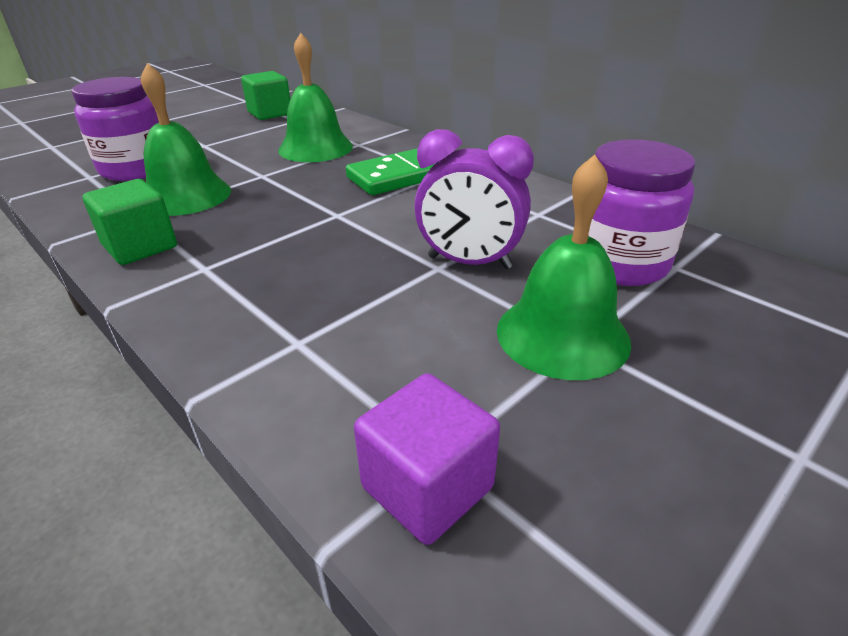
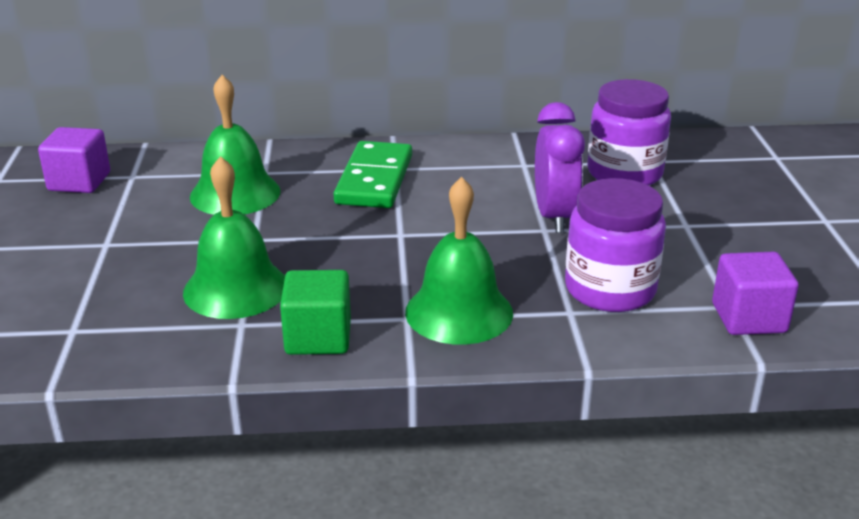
camera: 50 degrees left, 5 degrees down
(136, 169) = (106, 298): purple jar -> purple jar (610, 289)
(270, 113) = (79, 182): green cube -> purple cube
(469, 263) = (554, 217): purple clock -> purple clock turned 60 degrees counterclockwise
(562, 335) = (672, 226): green bell -> green bell (459, 312)

